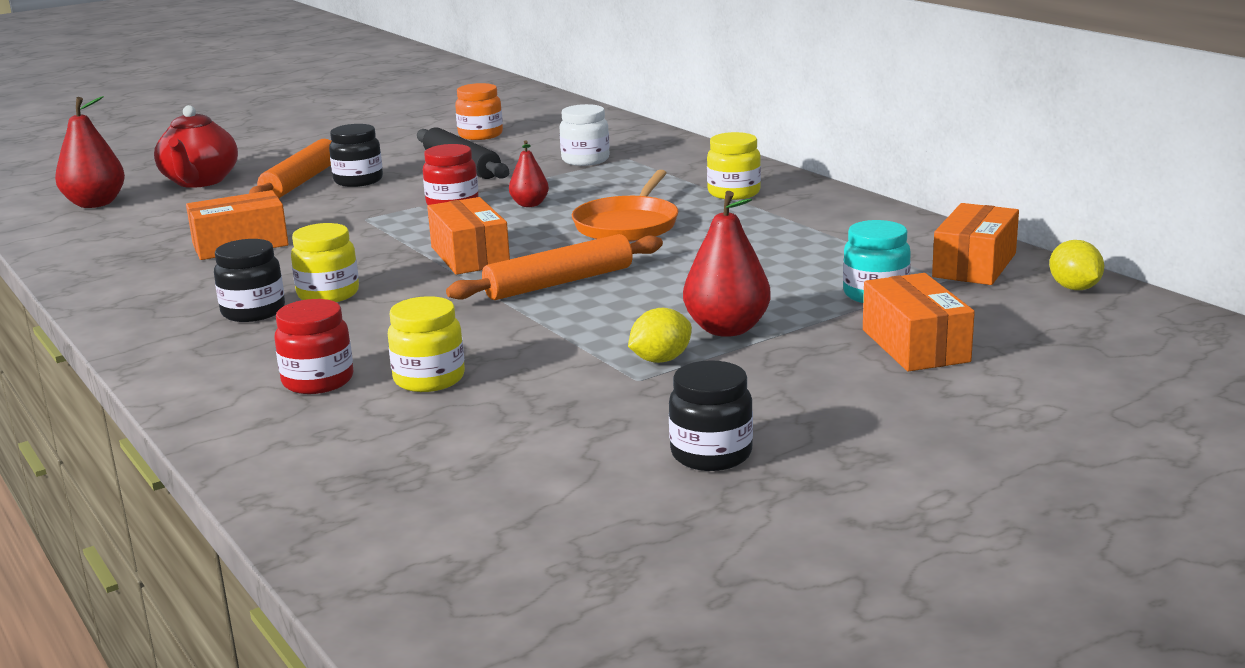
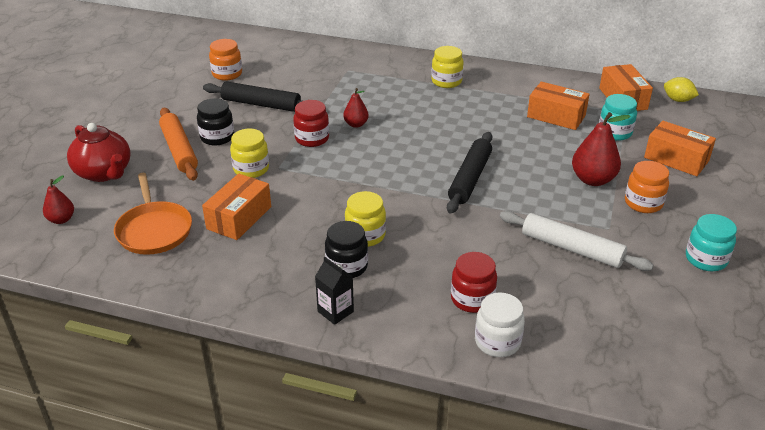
camera: 40 degrees left, 15 degrees up
(95, 204) = (61, 219): red pear -> red pear, size x0.59
(163, 341) = (335, 311): none -> black carton
(429, 379) = (522, 271): yellow jar -> yellow jar (251, 169)
(470, 256) = (391, 176): orange box -> orange box (556, 116)
(541, 381) = (572, 248): none -> white rolling pin
(559, 283) = (470, 178): orange rolling pin -> black rolling pin
(585, 160) = (327, 78): white jar -> white jar (497, 342)
(628, 225) = (433, 123): orange pan -> orange pan (154, 230)
(661, 360) = (598, 211): yellow lemon -> none
(711, 454) = (706, 259): black jar -> turquoise jar
(749, 372) = (643, 203): none -> orange jar

